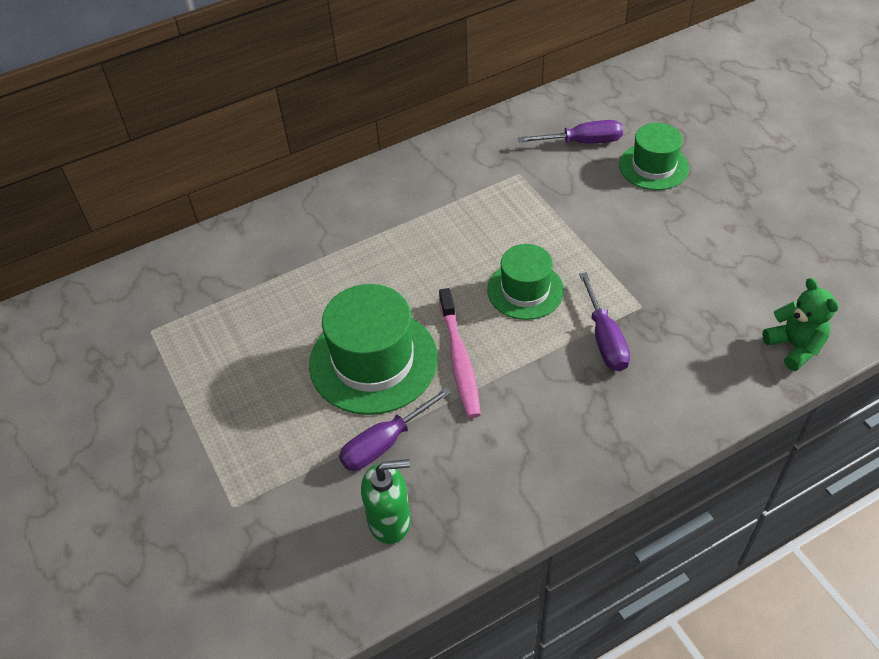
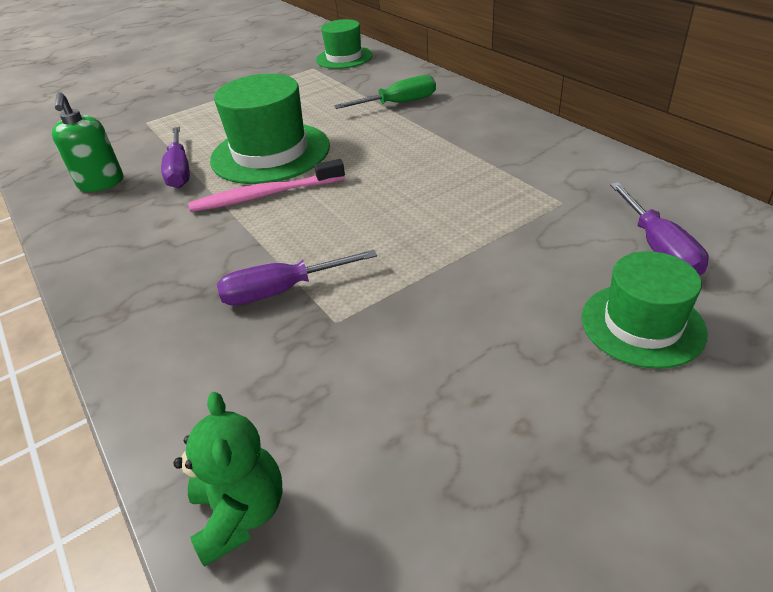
camera: 85 degrees right, 10 degrees down
(301, 254) = (398, 103): none -> green screwdriver
(385, 442) = (179, 170): purple screwdriver -> purple screwdriver turned 150 degrees counterclockwise
(525, 290) = (360, 225): green hat -> green hat (344, 58)
(794, 347) = (241, 513): green teddy bear -> green teddy bear turned 75 degrees counterclockwise

